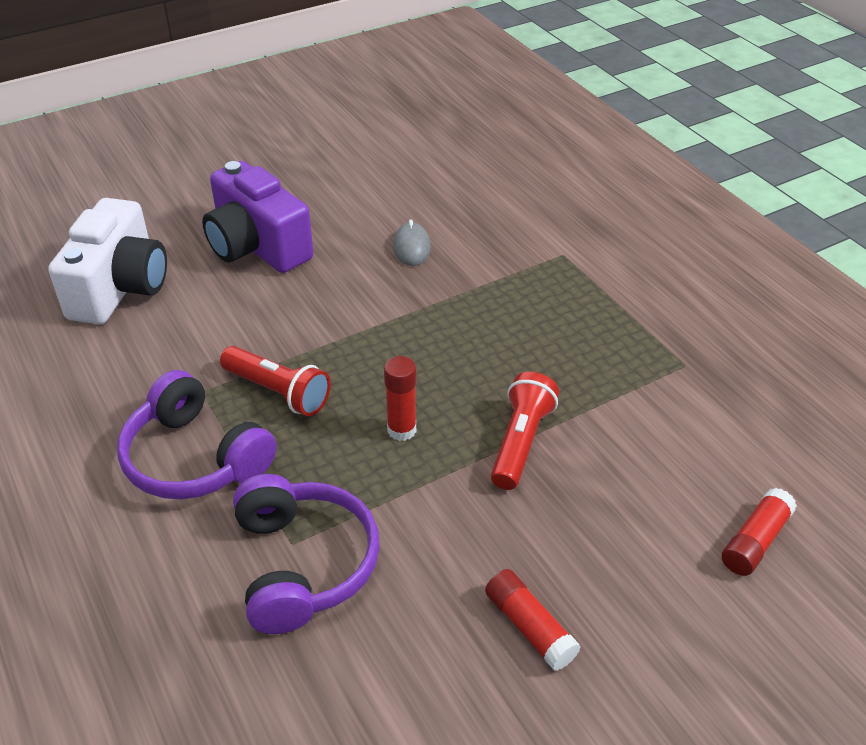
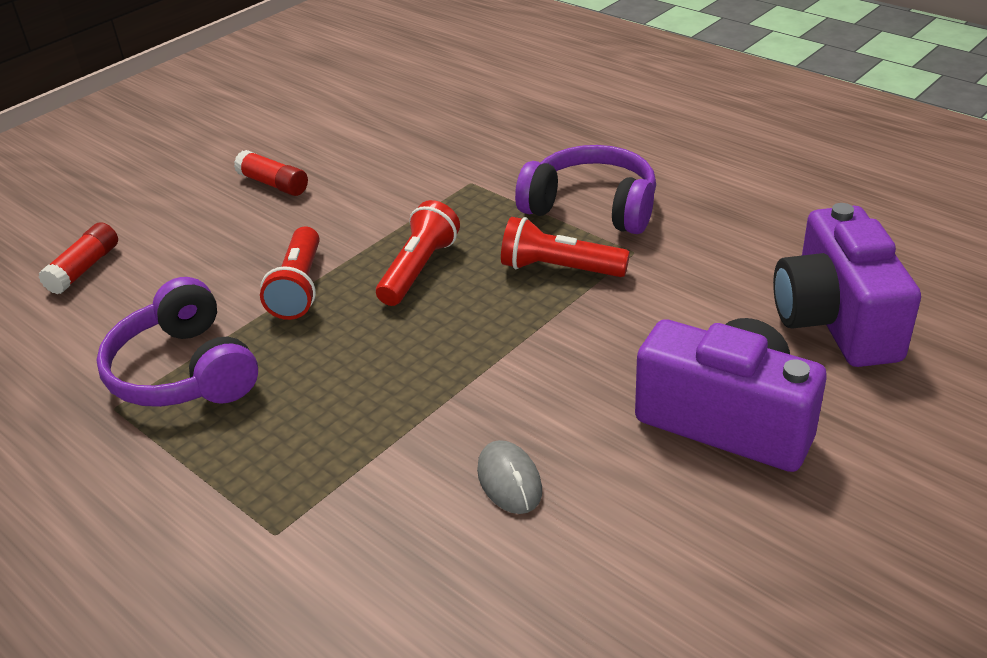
camera: 165 degrees right, 5 degrees down
(120, 288) = (835, 320): white camera -> purple camera
(303, 564) = (454, 174): purple headphones -> purple headphones (184, 371)
(401, 430) = (419, 269): red glue stick -> red flashlight

